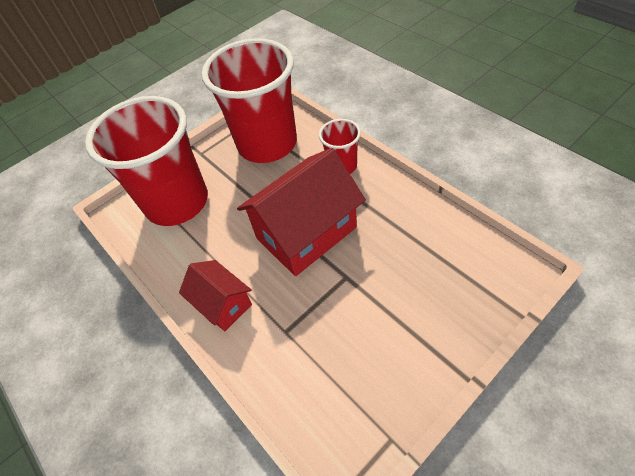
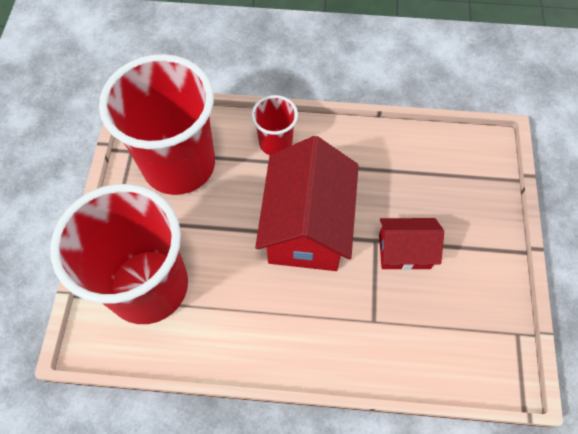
camera: 50 degrees left, 10 degrees up
(222, 304) = (300, 342): red house -> red house (404, 251)

